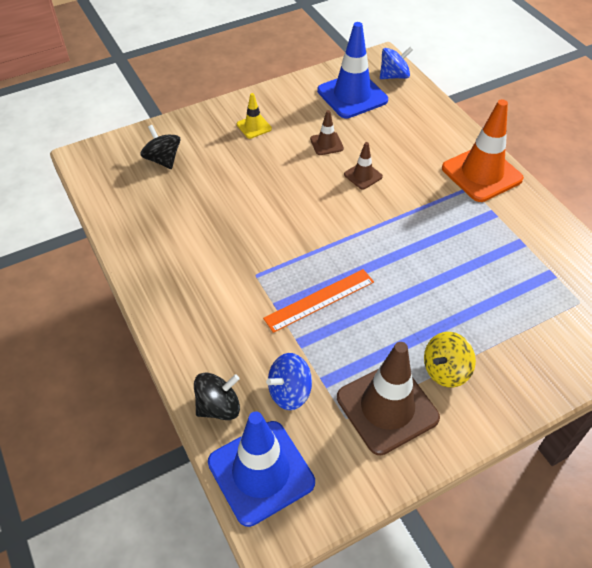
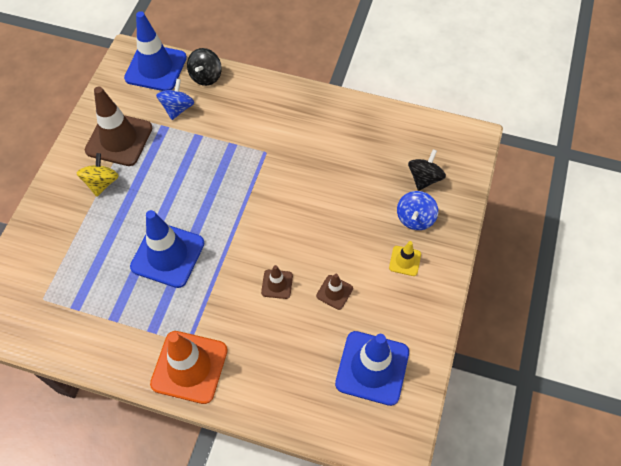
camera: 135 degrees right, 10 degrees up
(163, 160) = (424, 178): black spinning top -> black spinning top turned 75 degrees counterclockwise
(319, 300) = (211, 167): orange ruler -> none
(394, 76) = (364, 432): blue spinning top -> blue spinning top (415, 218)
(433, 256) = (167, 255): none -> blue traffic cone

